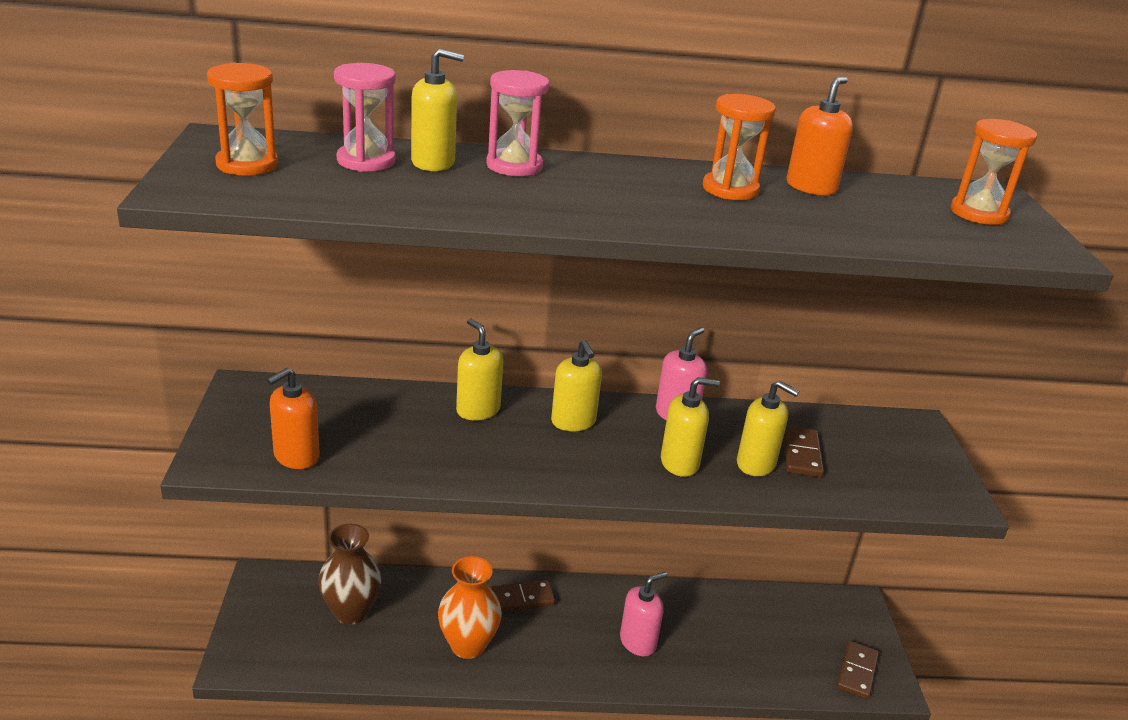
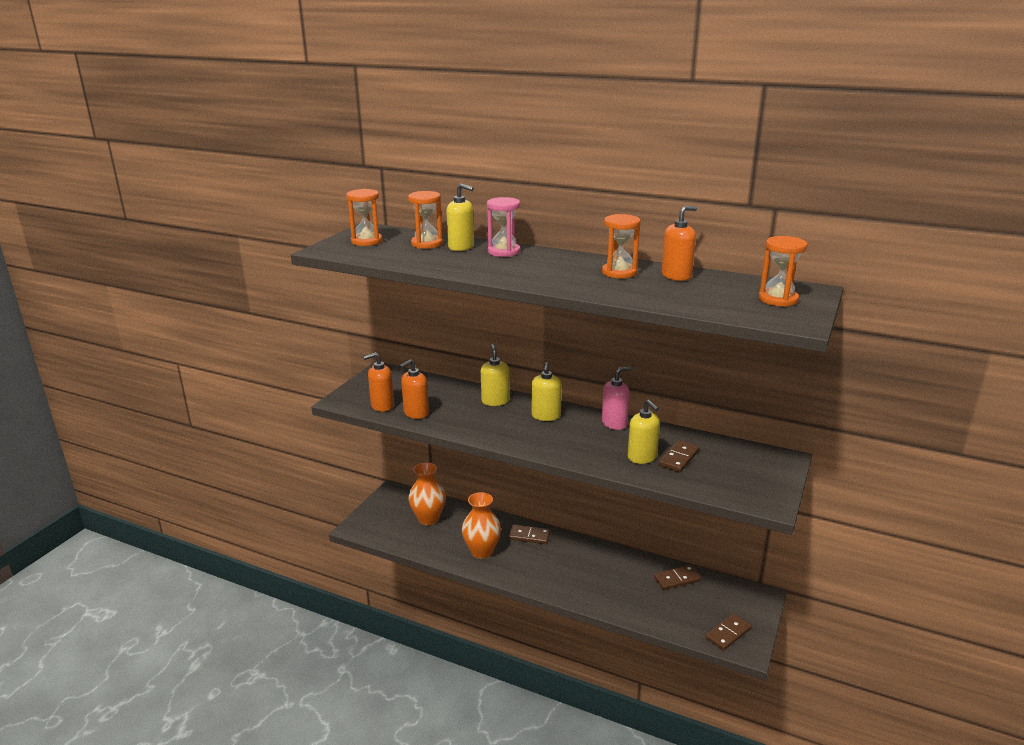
camera: 30 degrees right, 5 degrees down
(351, 611) = (428, 519): brown vase -> orange vase
(366, 161) = (427, 244): pink hourglass -> orange hourglass
(366, 459) = (416, 413): none -> orange soap dispenser
(638, 642) = (586, 577): pink soap dispenser -> none
(680, 463) = (592, 447): yellow soap dispenser -> none
(751, 609) = (677, 579): none -> brown domino

